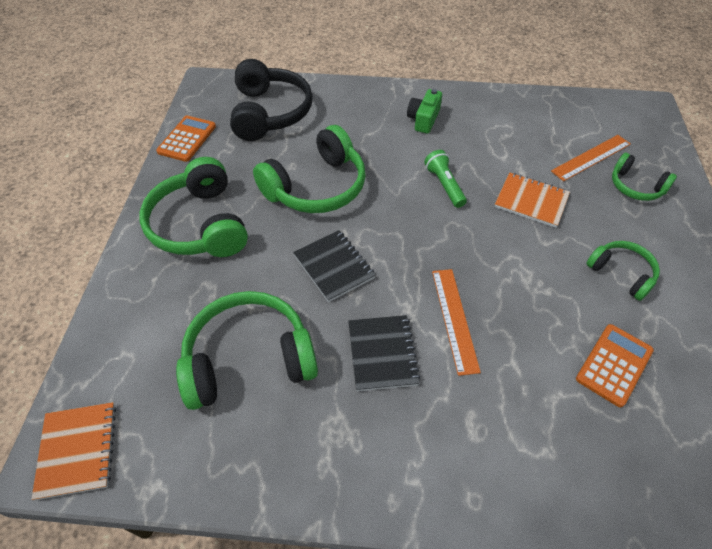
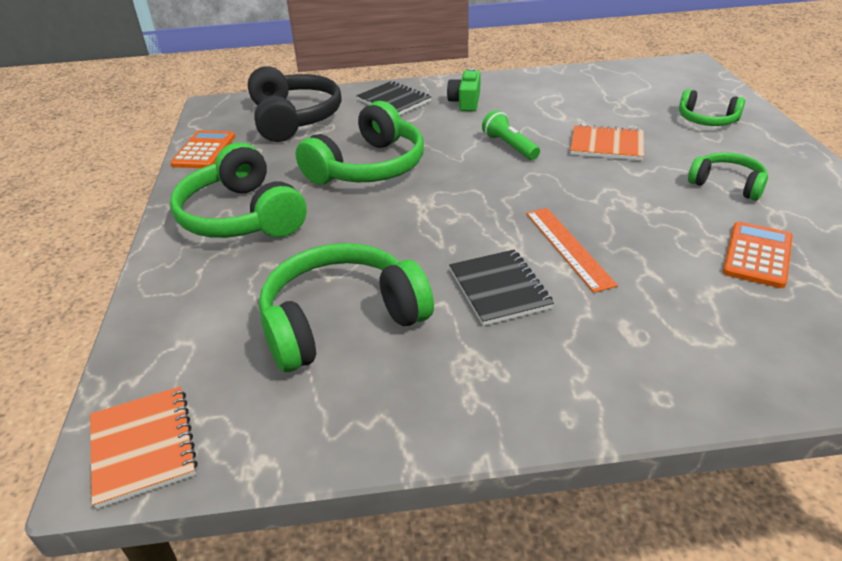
camera: 10 degrees left, 15 degrees down
(334, 266) = (413, 226): black notebook -> black notebook (394, 101)
(591, 157) = (651, 106): orange ruler -> none

